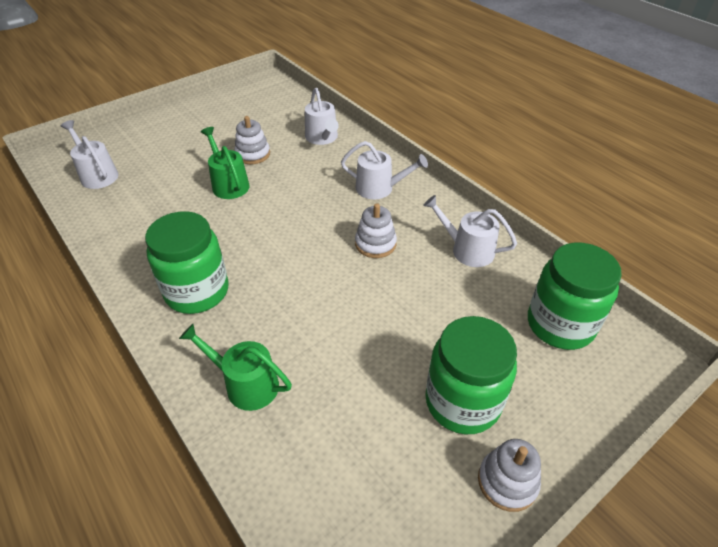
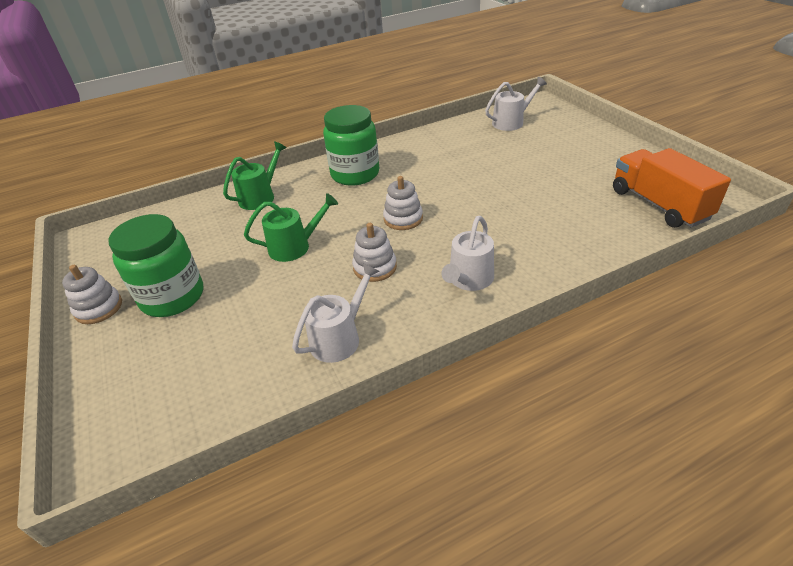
camera: 105 degrees right, 5 degrees down
(229, 184) = (490, 182): green watering can -> green watering can (294, 247)
(253, 154) = (543, 193): white stacking toy -> white stacking toy (403, 219)
(272, 104) = (658, 205): none -> orange truck
(322, 138) = (581, 241): white watering can -> none
(560, 324) = (198, 391): green jar -> none

